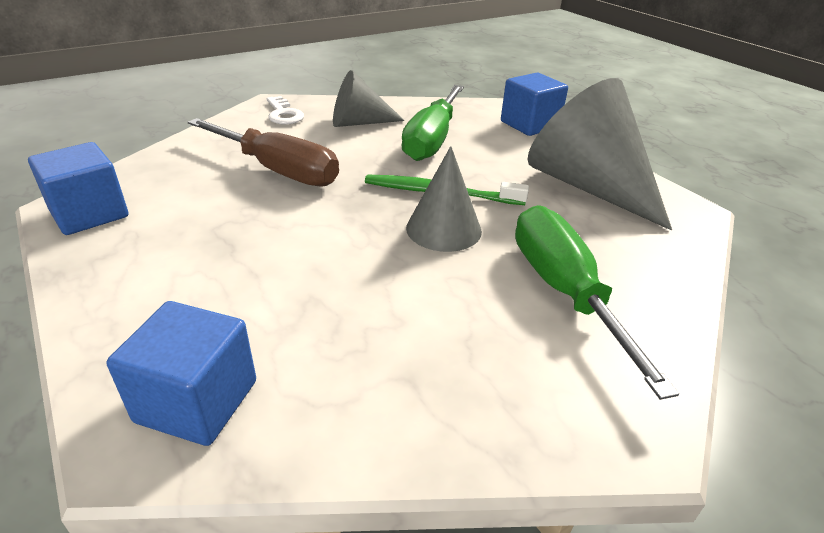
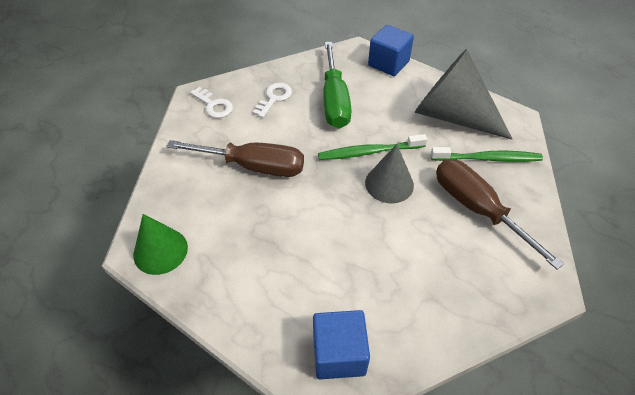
camera: 20 degrees left, 15 degrees up
(89, 214) = (160, 251): blue cube -> green cone
(359, 123) = (274, 98): grey cone -> white key
(564, 292) = (477, 209): green screwdriver -> brown screwdriver
(618, 241) = (488, 158): none -> green toothbrush

